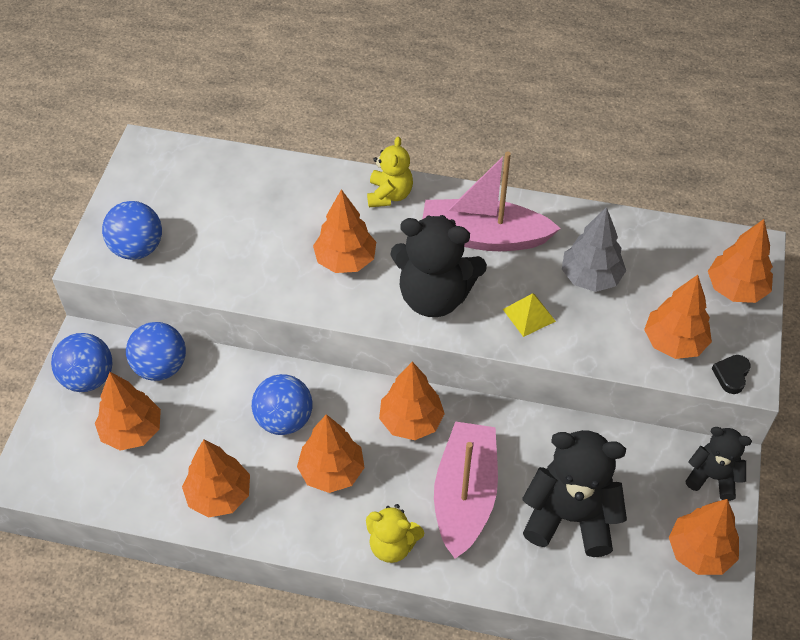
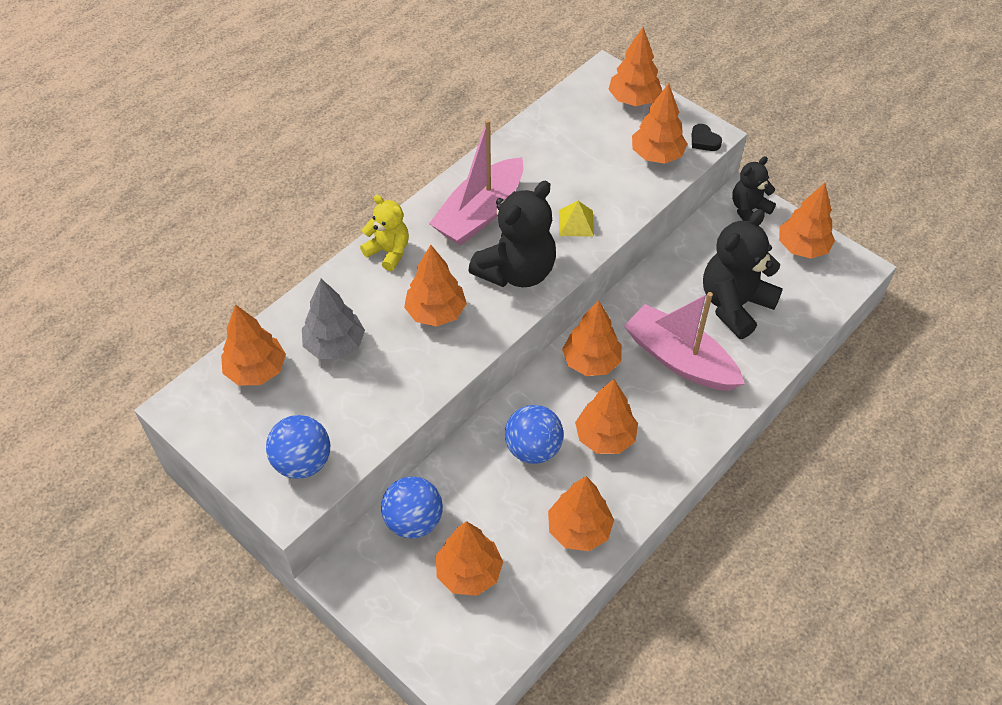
camera: 60 degrees left, 0 degrees up
(88, 378) = (384, 587): blue ball -> none
(207, 174) = (256, 370): none -> orange tree
(392, 545) = (696, 427): yellow teddy bear -> none
(590, 277) = (566, 170): grey tree -> grey tree (335, 345)

